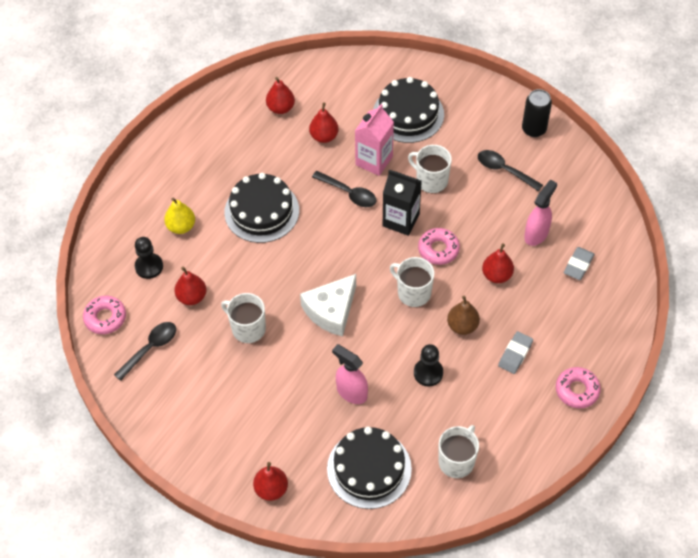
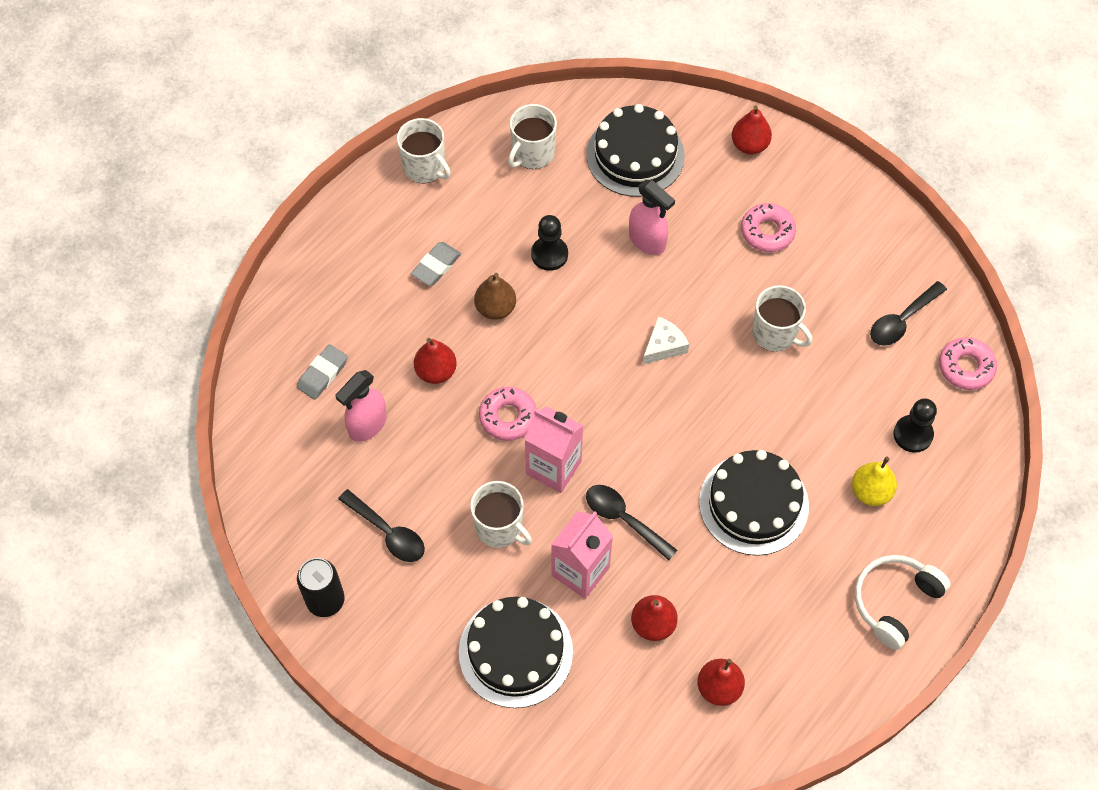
camera: 175 degrees left, 5 degrees up
(169, 163) = (894, 601): none -> white headphones
(192, 297) = (851, 384): red pear -> none
(331, 311) = (664, 346): white cheese -> white cheese, size x0.59
(401, 220) = (553, 467): black carton -> pink carton
(413, 292) = (552, 359): white mug -> white mug (425, 167)
(577, 390) = (372, 216): pink donut -> pink donut (767, 232)

